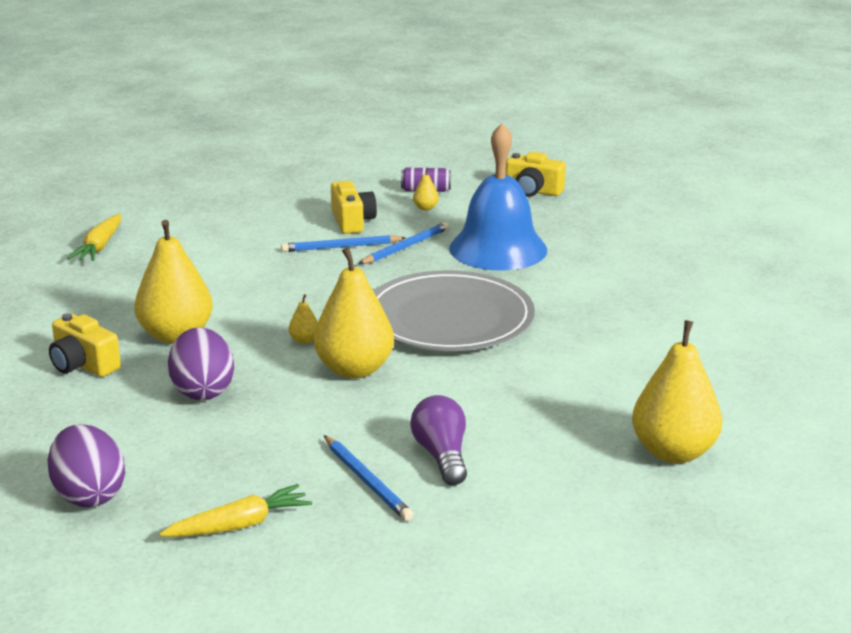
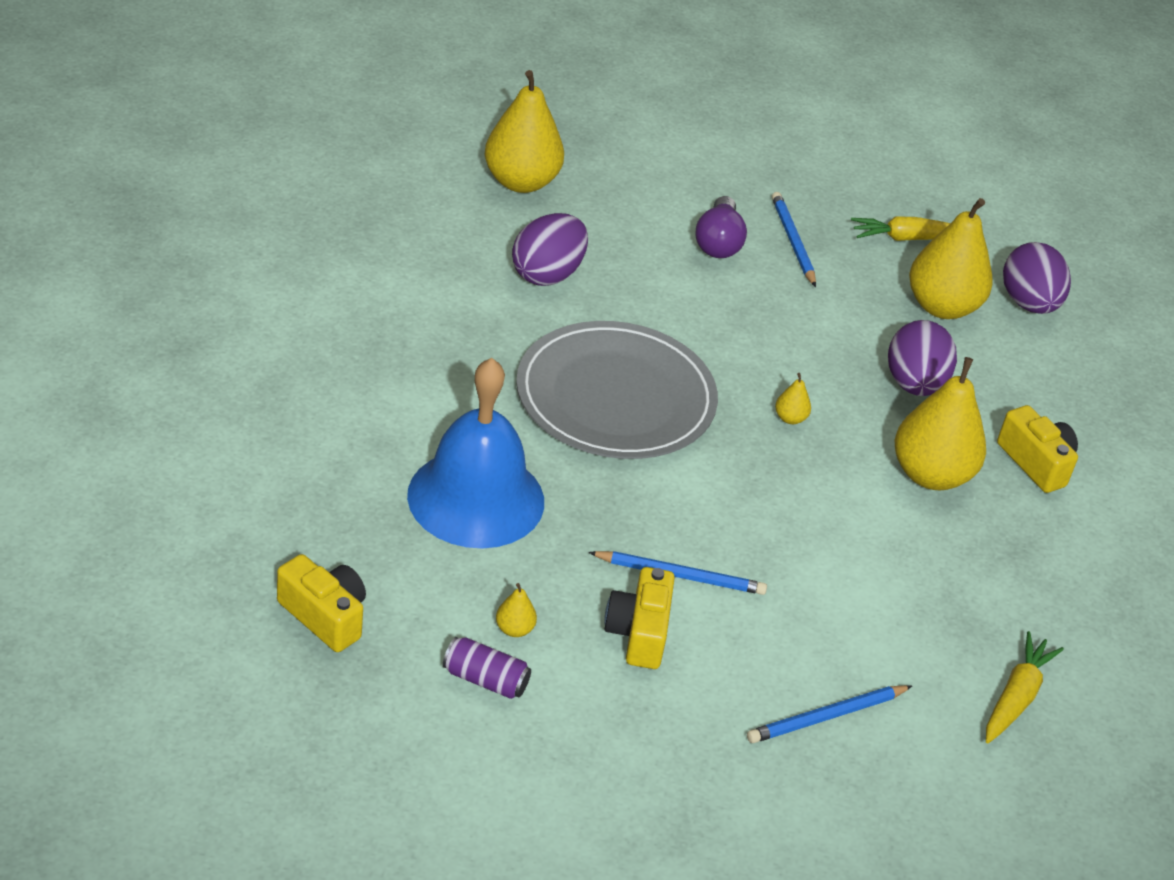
camera: 165 degrees left, 15 degrees up
(354, 369) = (753, 361): yellow pear -> yellow pear (942, 307)
(405, 247) = (594, 545): blue pencil -> blue pencil (827, 717)
(573, 382) = (547, 274): none -> purple egg

